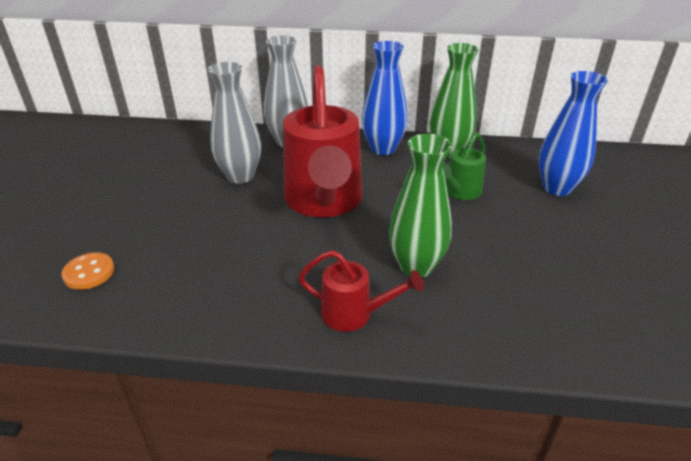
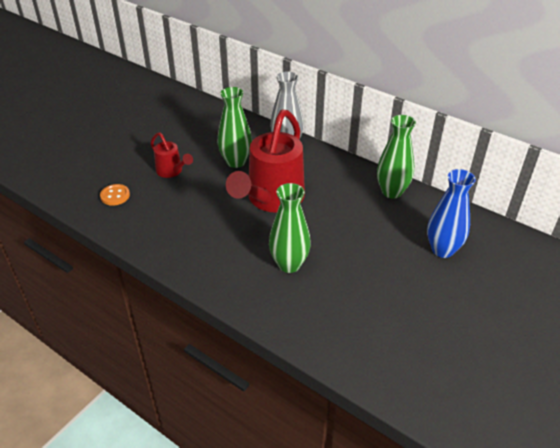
camera: 30 degrees right, 5 degrees up
(240, 176) = (236, 162): grey vase -> green vase
(354, 314) = (229, 277): red watering can -> red watering can (171, 171)
(383, 149) = (346, 173): blue vase -> none
(459, 192) = (367, 226): green watering can -> none

